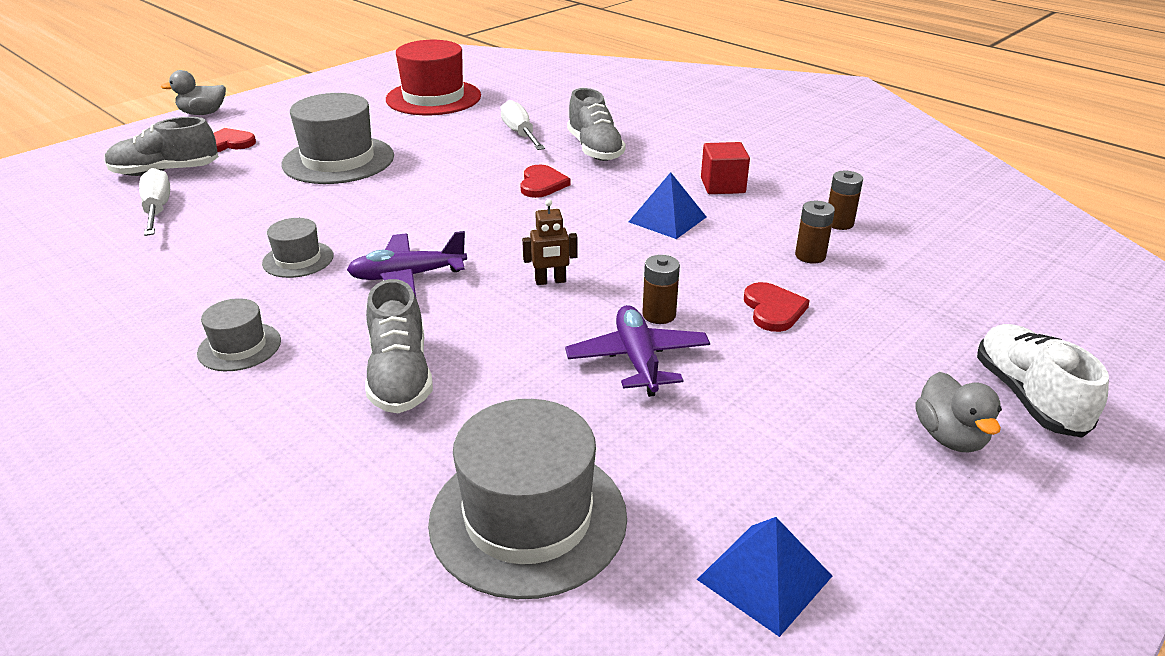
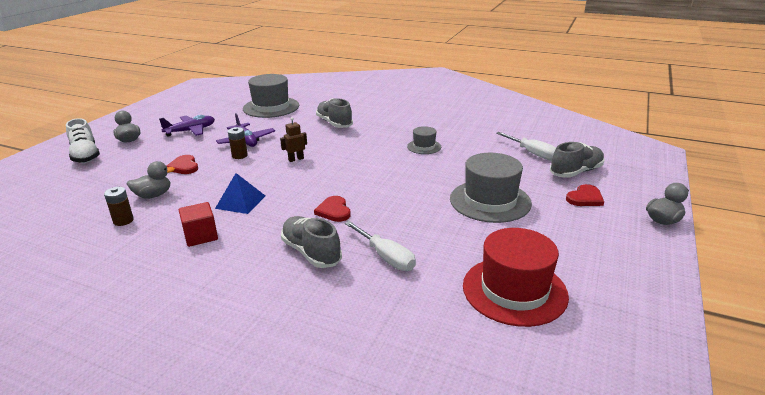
camera: 160 degrees right, 5 degrees down
(239, 347) = (401, 120): grey hat -> none
(407, 276) = (365, 149): purple plane -> purple plane (191, 131)
(765, 577) = (204, 109): blue pyramid -> none
(810, 256) = (153, 195): brown battery -> grey duck

